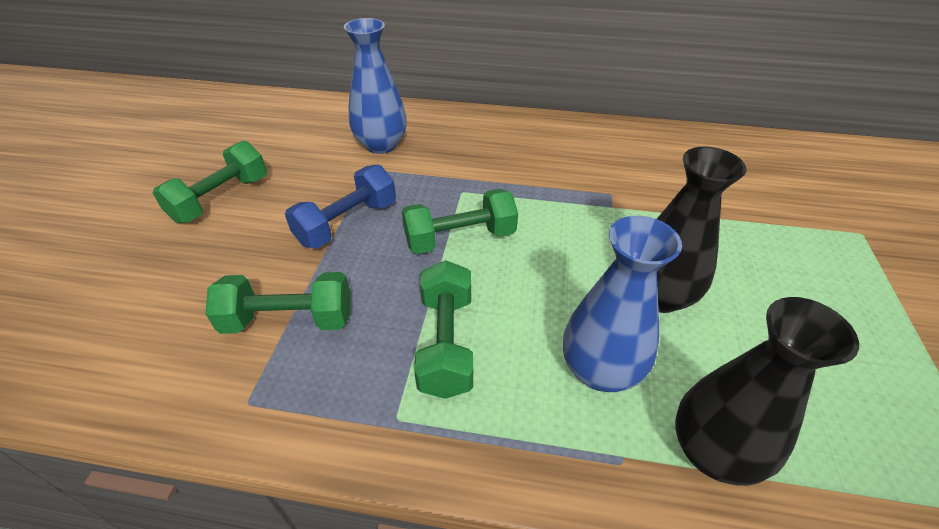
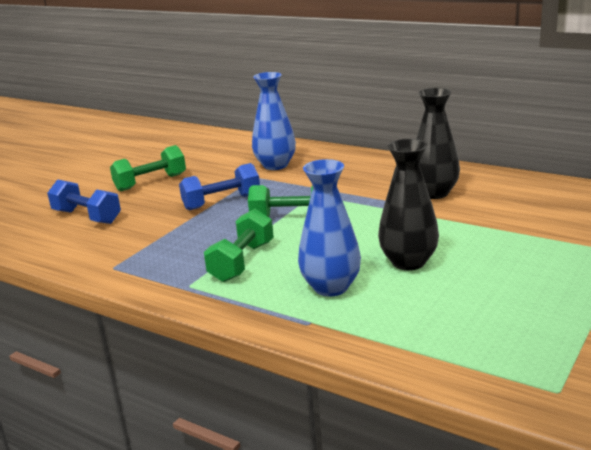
camera: 25 degrees right, 20 degrees down
(148, 288) = (87, 217): none -> blue dumbbell
(289, 320) = (156, 239): green dumbbell -> none
(713, 451) = (371, 330): black vase -> black vase (434, 193)

